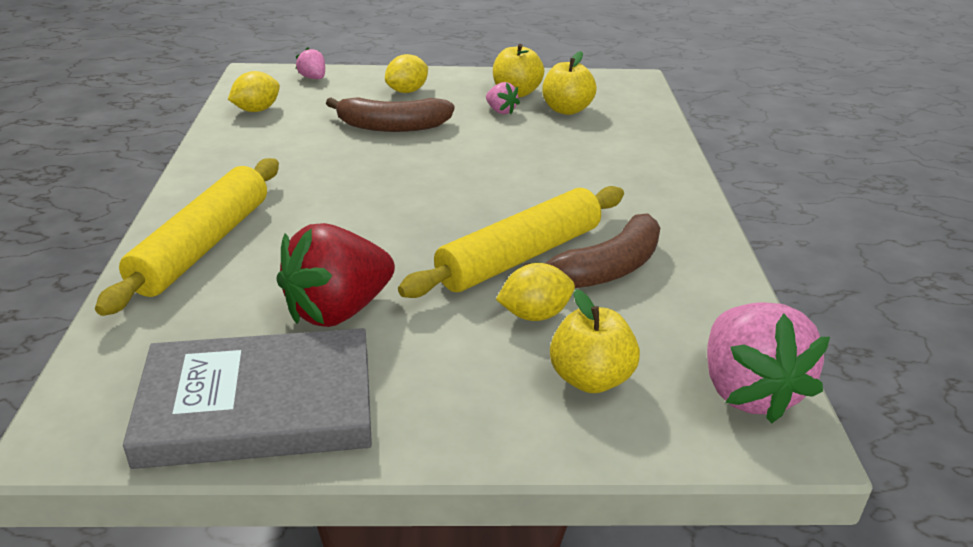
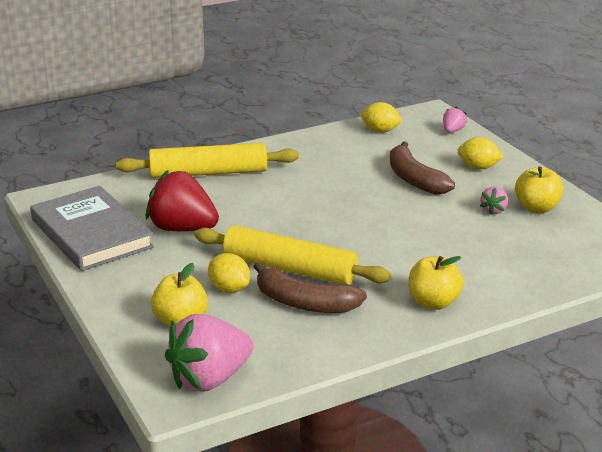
camera: 65 degrees right, 5 degrees down
(566, 110) = (534, 236): yellow apple -> yellow apple (433, 302)

